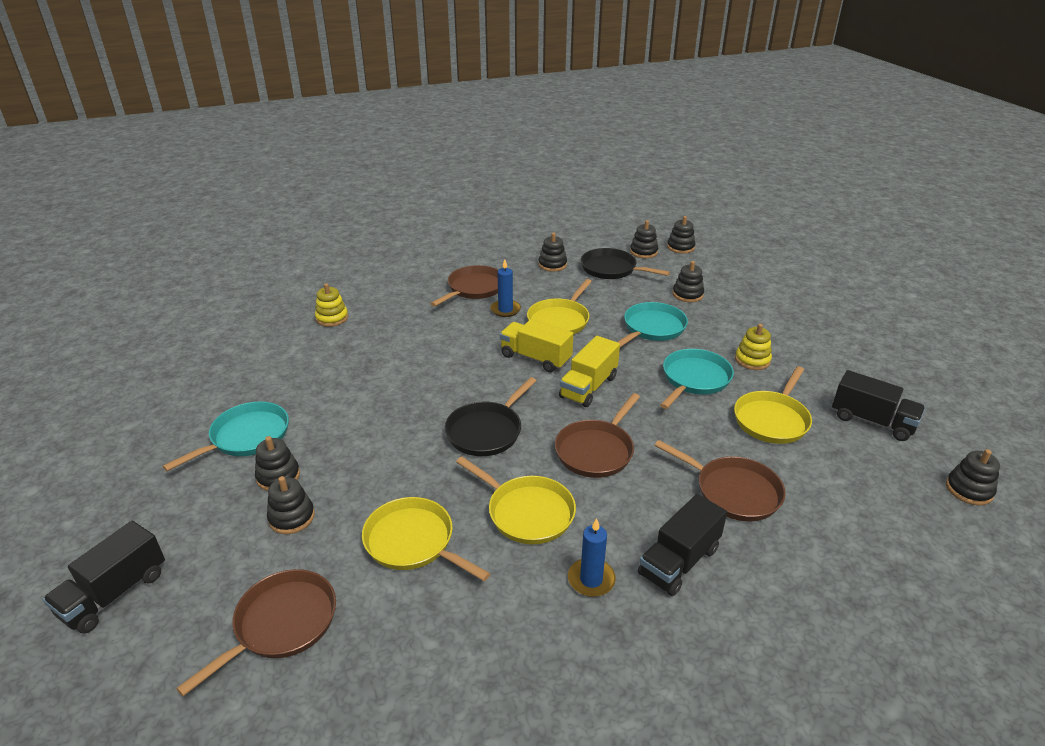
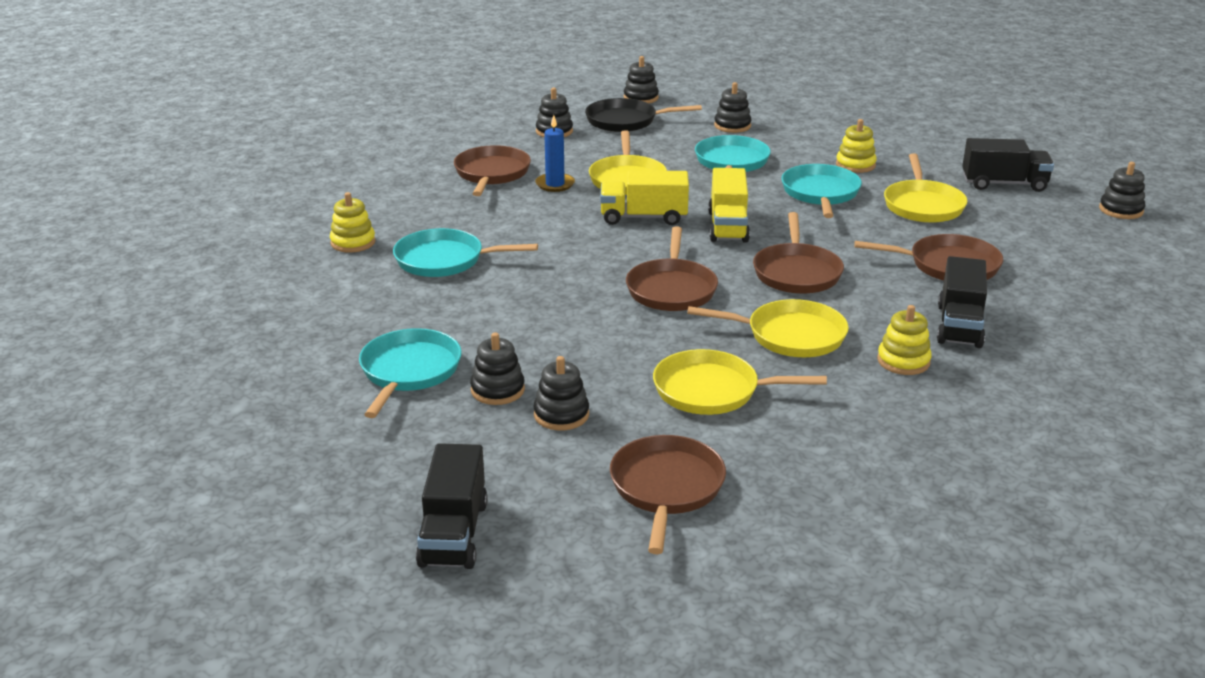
camera: 30 degrees left, 5 degrees down
(368, 351) = (444, 260): none -> turquoise pan
(486, 431) = (671, 289): black pan -> brown pan
(591, 579) = (903, 361): blue candle -> yellow stacking toy
(680, 247) = (675, 85): black stacking toy -> none

